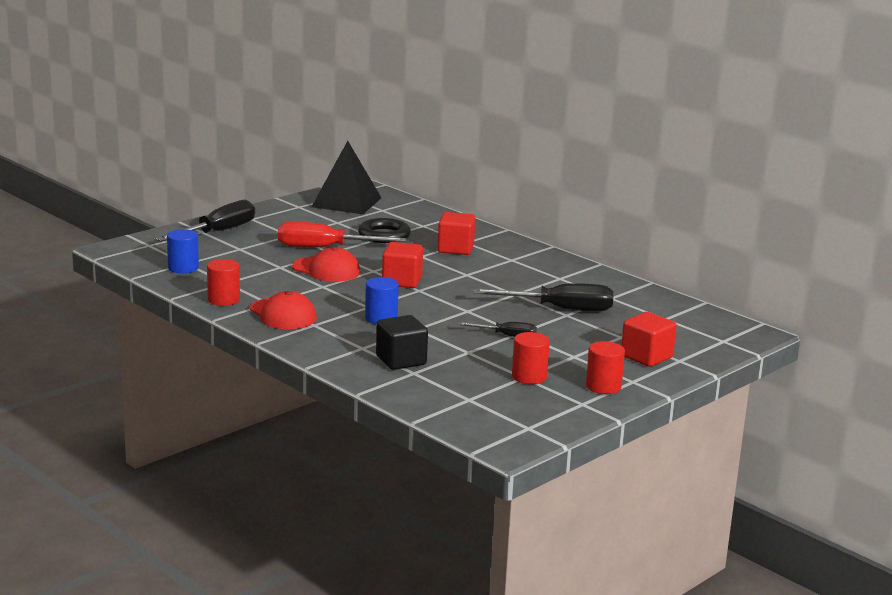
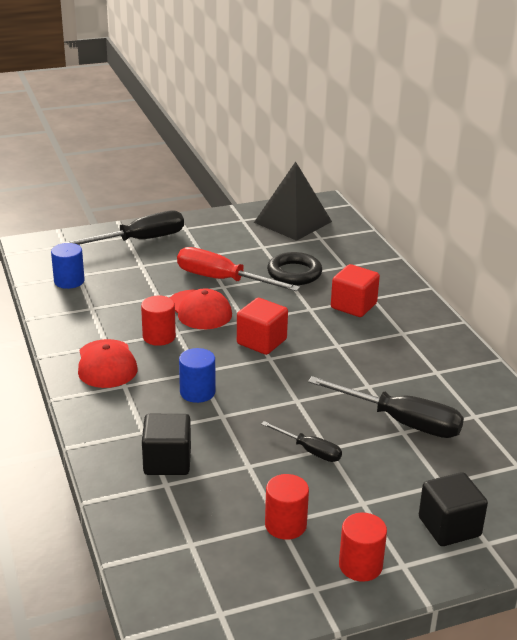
camera: 25 degrees right, 10 degrees up
(223, 300) = (68, 331): red cylinder -> red cylinder (159, 337)
(646, 357) = (449, 527): red cube -> black cube

